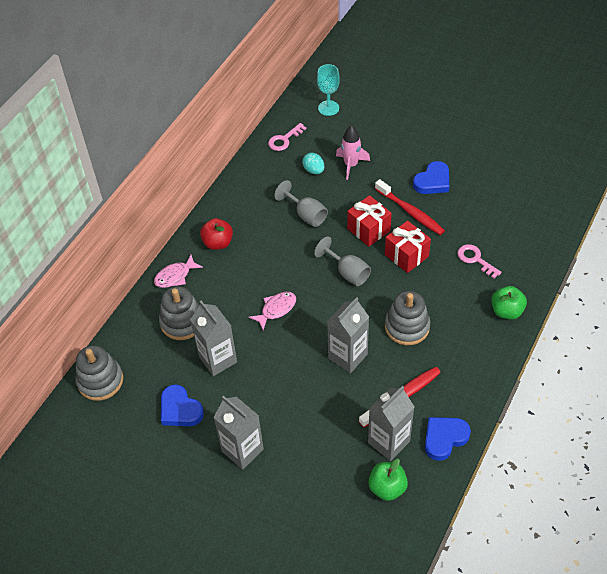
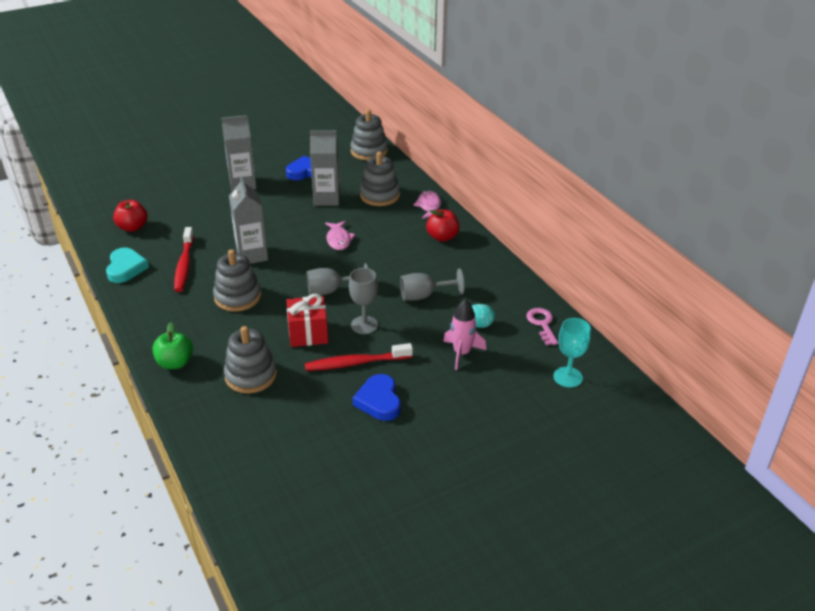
camera: 120 degrees right, 15 degrees down
(368, 230) = (364, 325): red gift -> grey goblet
(387, 488) = (133, 227): green apple -> red apple
(389, 442) = (161, 243): grey carton -> none
(444, 438) = (126, 268): blue heart -> turquoise heart
(475, 259) = (251, 375): pink key -> grey stacking toy

